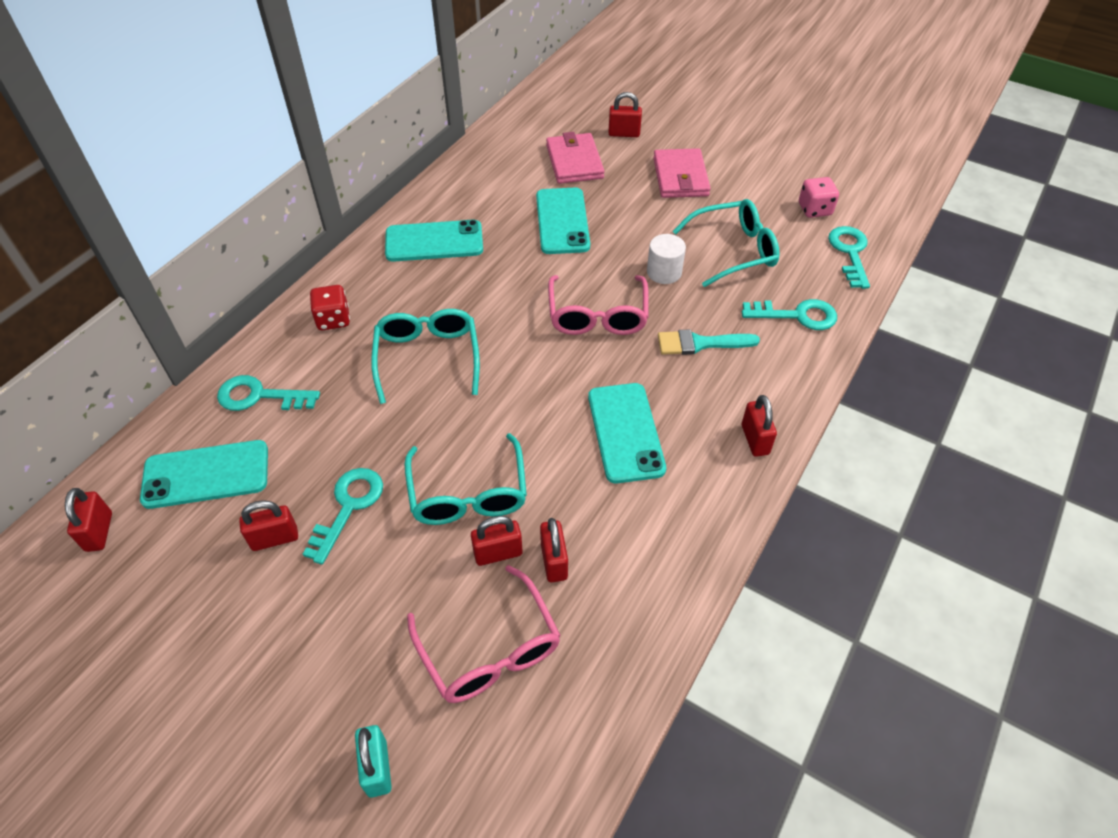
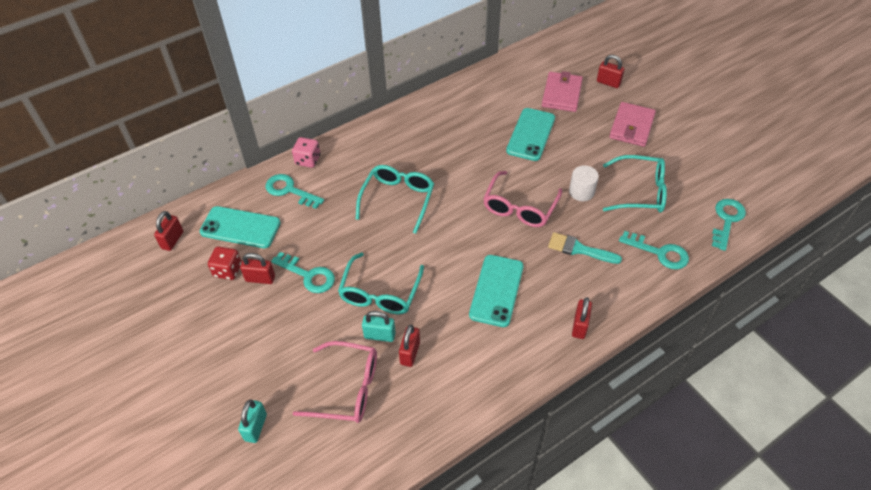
camera: 25 degrees right, 0 degrees up
(333, 319) = (353, 156): red dice -> red dice (227, 270)
(348, 507) = (308, 275): turquoise key -> turquoise key turned 75 degrees clockwise
(434, 242) = (439, 123): turquoise phone -> none
(489, 649) = (347, 389): pink glasses -> pink glasses turned 75 degrees counterclockwise
(498, 553) = (379, 335): red padlock -> turquoise padlock
(814, 209) = (719, 180): pink dice -> pink dice (308, 160)

